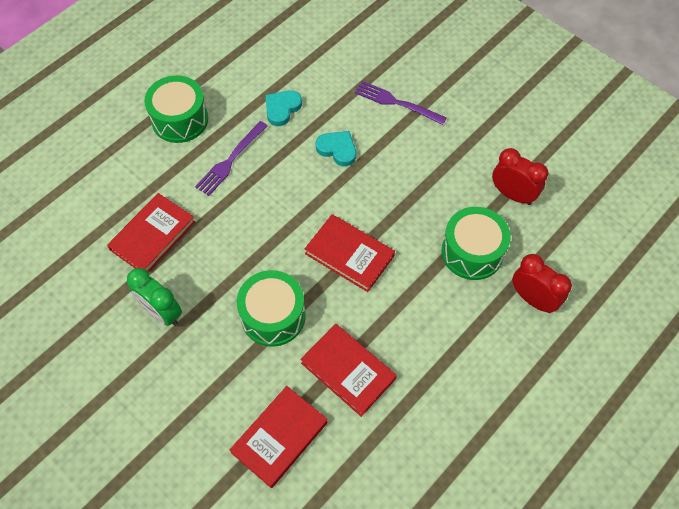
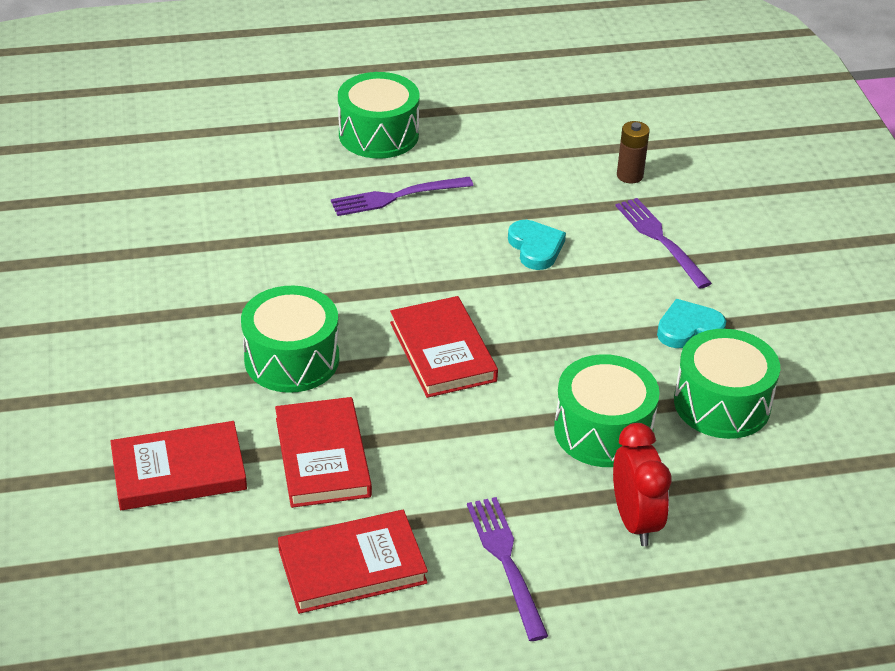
camera: 35 degrees right, 20 degrees down
(152, 236) = (238, 220): red book -> red book (352, 566)
(161, 312) = (175, 290): green clock -> none
(282, 108) = (508, 179): turquoise heart -> turquoise heart (688, 328)
(344, 66) = (629, 175): none -> brown battery
(494, 370) = (505, 561): none -> purple fork
(513, 194) = (722, 403): red clock -> green drum

